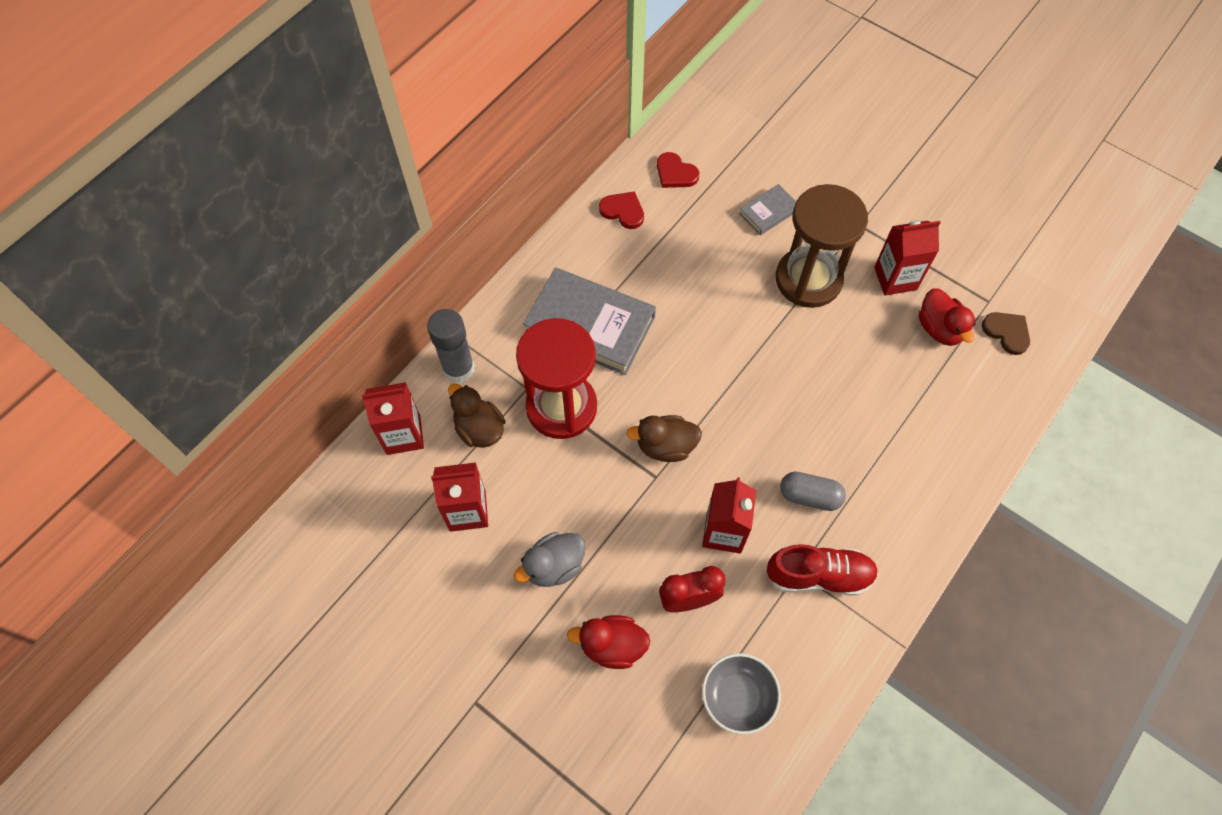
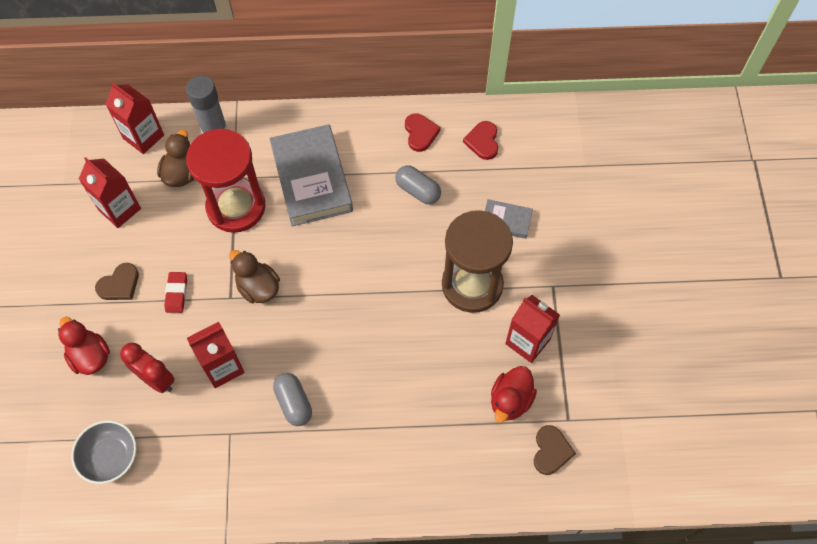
camera: 50 degrees right, 0 degrees up
(554, 566) = (119, 284): grey duck -> brown heart
(610, 521) = (176, 293): none -> red eraser
(680, 253) = (418, 191): none -> grey capsule
(819, 575) = (237, 449): red shoe -> none

